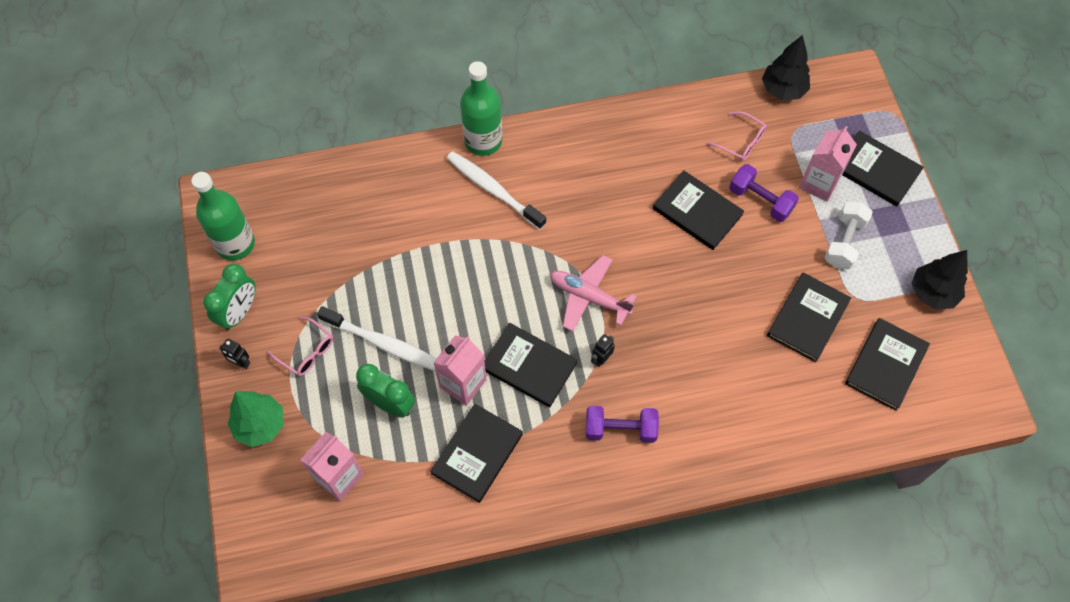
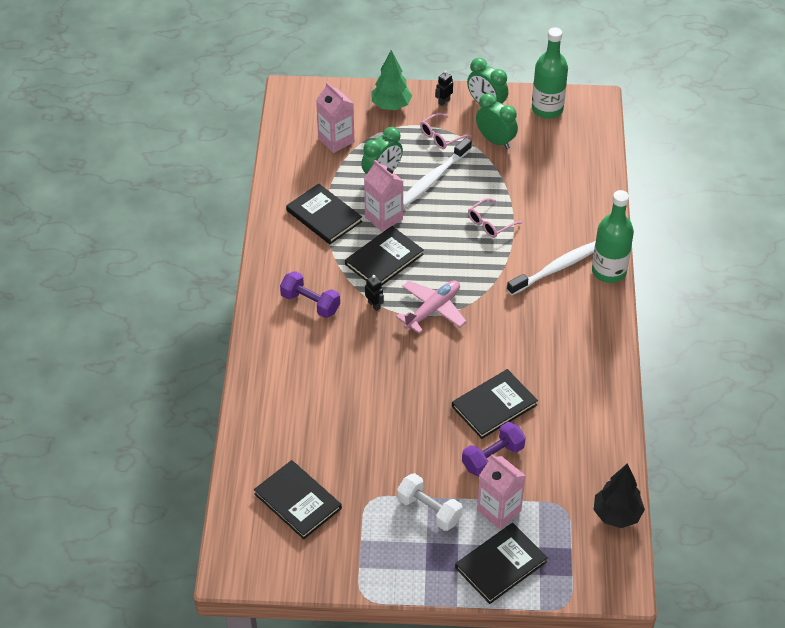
camera: 105 degrees right, 15 degrees down
(302, 289) = (495, 141): none -> green clock
(620, 429) = (310, 303): purple dumbbell -> purple dumbbell turned 75 degrees counterclockwise
(740, 141) = (562, 460): pink glasses -> pink glasses (490, 223)
(807, 318) = (362, 457): black book -> none
(932, 293) = (354, 564): black tree -> none

